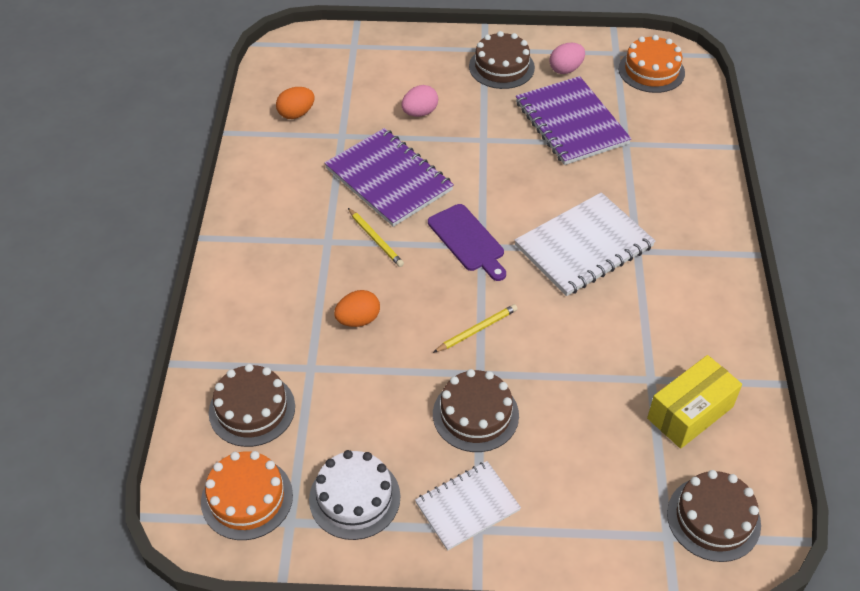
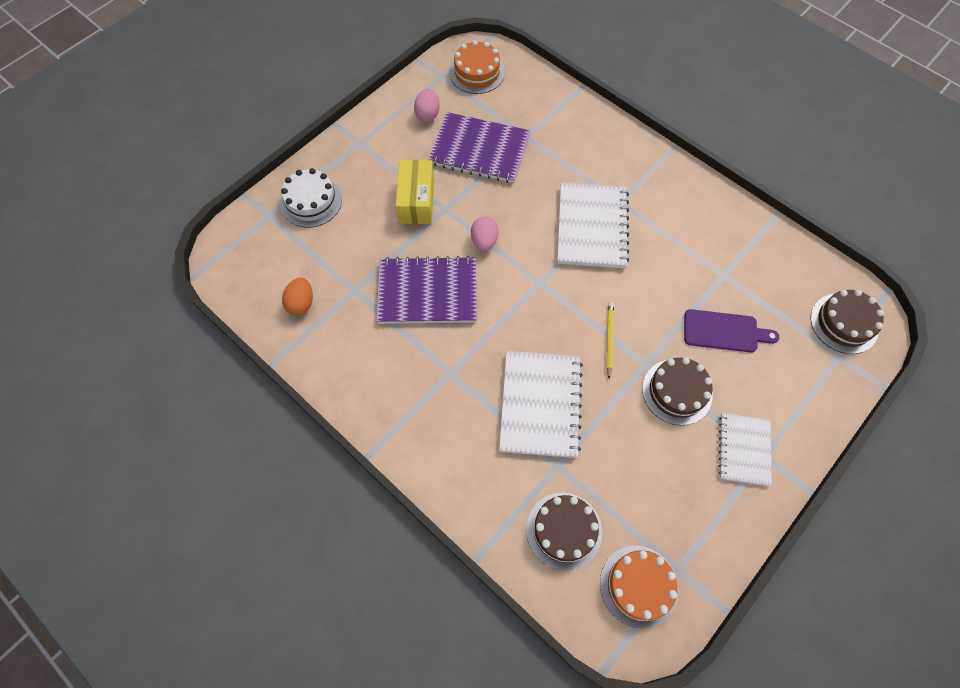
camera: 50 degrees left, 15 degrees up
(354, 497) = (688, 514): white cake -> white cake (311, 201)
(358, 320) = (540, 404): orange egg -> white notebook
(375, 239) = (476, 341): yellow pencil -> none
(419, 113) = (381, 226): pink egg -> pink egg (484, 241)
(468, 240) = (528, 287): purple cutting board -> purple cutting board (724, 331)
(501, 67) = (387, 146): brown cake -> none
(690, 413) = (764, 275): yellow box -> yellow box (416, 201)

